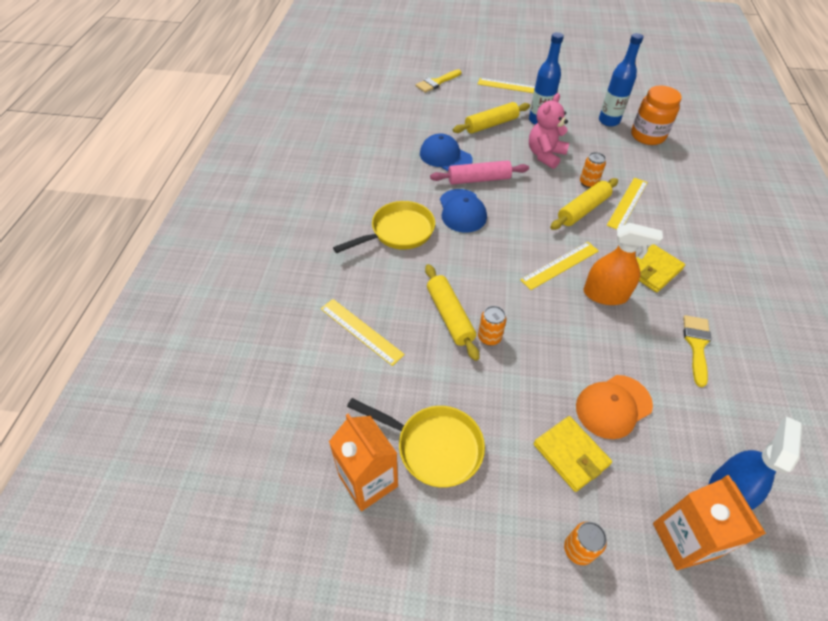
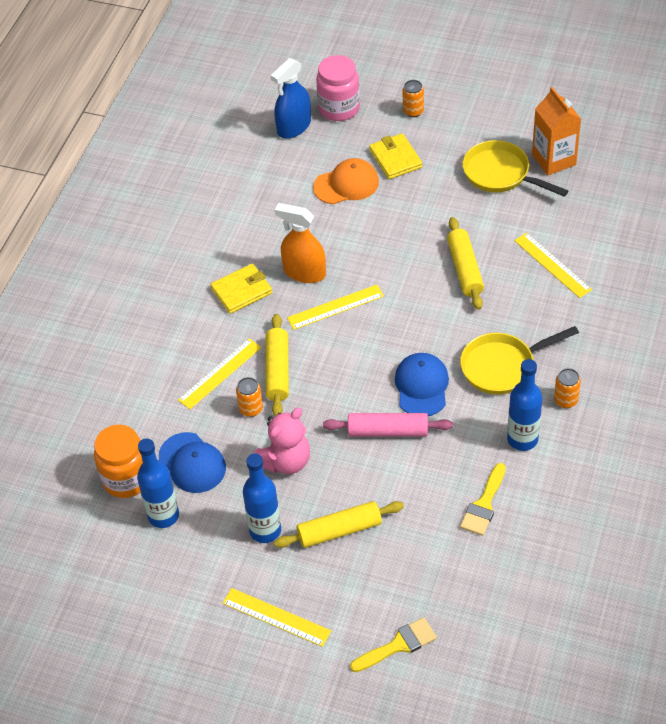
camera: 165 degrees left, 0 degrees up
(376, 184) = (522, 439): none -> blue bottle
(445, 156) = (422, 476): blue cap -> blue cap (192, 463)
(489, 337) = (432, 246): orange can -> orange can (565, 400)
(582, 210) = (278, 371): yellow rolling pin -> yellow rolling pin turned 60 degrees counterclockwise
(684, 540) = (339, 108): orange carton -> pink jar
(696, 345) = (246, 220): yellow brush -> yellow brush (484, 504)

